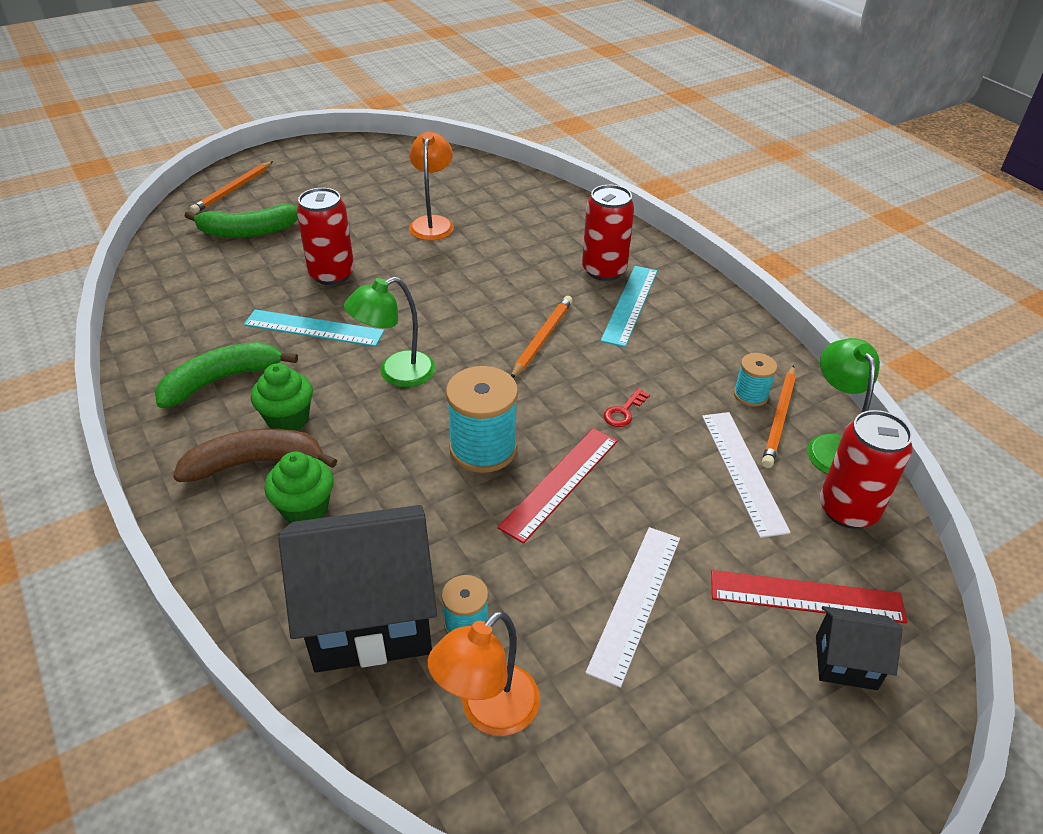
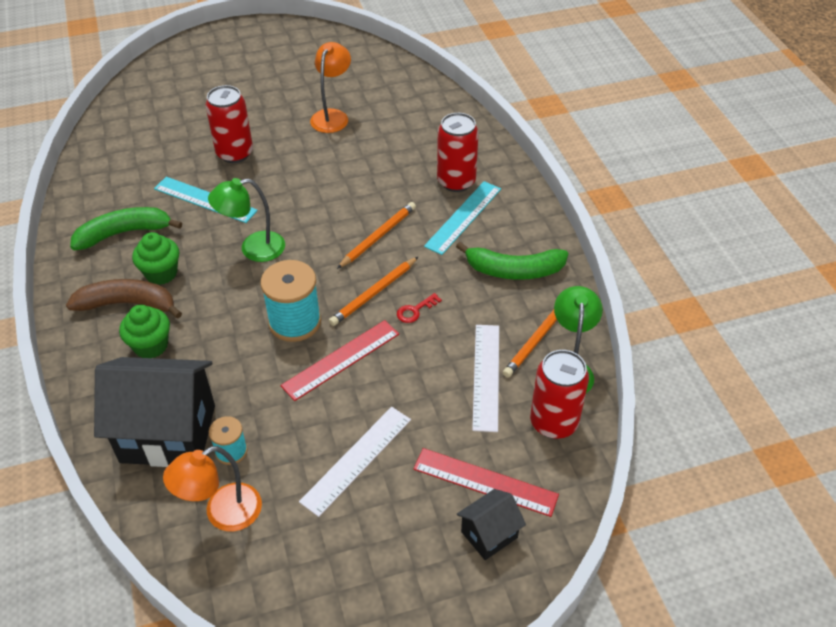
camera: 15 degrees right, 5 degrees up
(233, 189) = (183, 62): orange pencil -> orange pencil (374, 293)
(247, 231) = (183, 104): green banana -> green banana (514, 270)
(750, 395) = (525, 314): turquoise spool -> none
(845, 662) = (489, 534): black house -> black house turned 60 degrees counterclockwise

